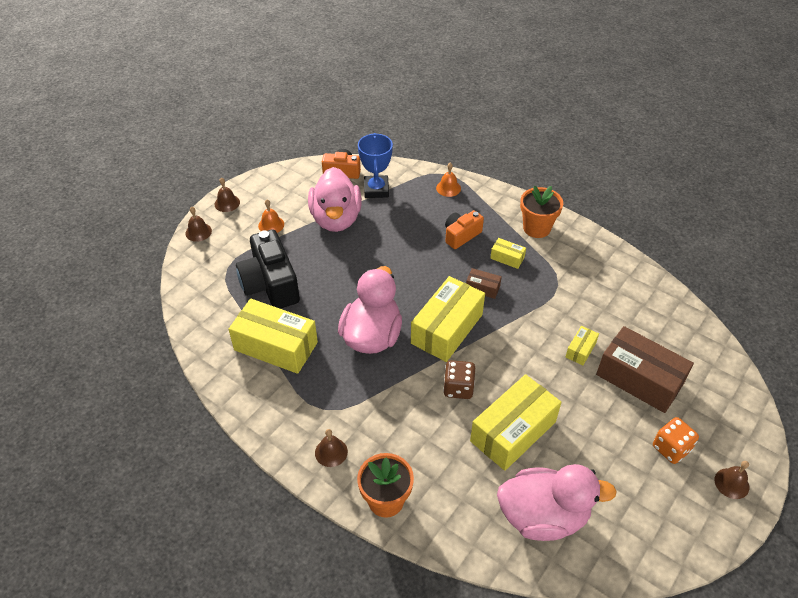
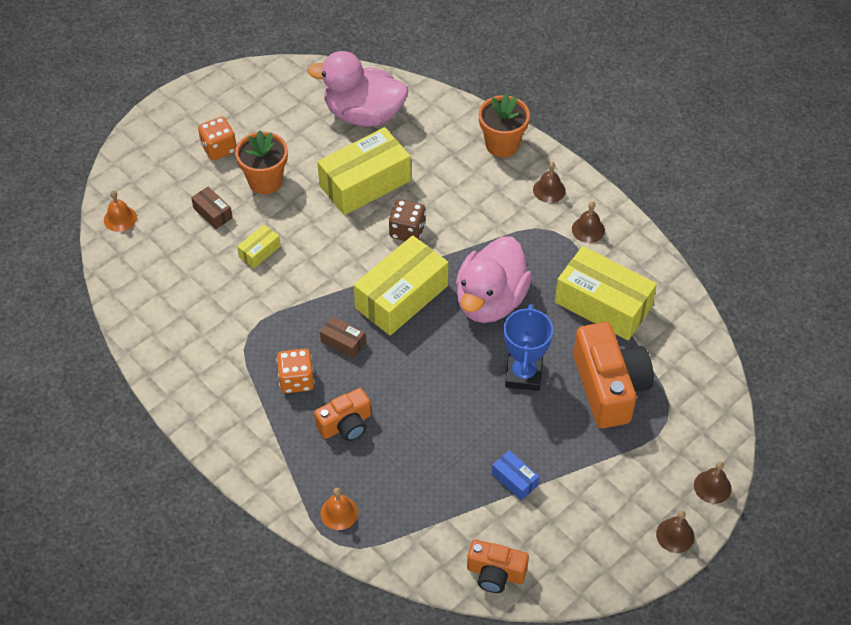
camera: 170 degrees left, 5 degrees up
(270, 284) = (609, 387): black camera -> orange camera
(271, 225) = (608, 483): orange bell -> orange bell (120, 218)
(336, 219) = (514, 480): pink duck -> blue box
(376, 189) = (448, 527): blue trophy -> blue trophy (523, 375)
(507, 258) = (296, 380): yellow box -> orange dice
(536, 228) = (239, 421): orange flower pot -> orange flower pot (265, 181)
(639, 379) = (213, 213): brown box -> brown box, size x0.45
(731, 483) = (181, 115): brown bell -> brown bell (588, 229)

